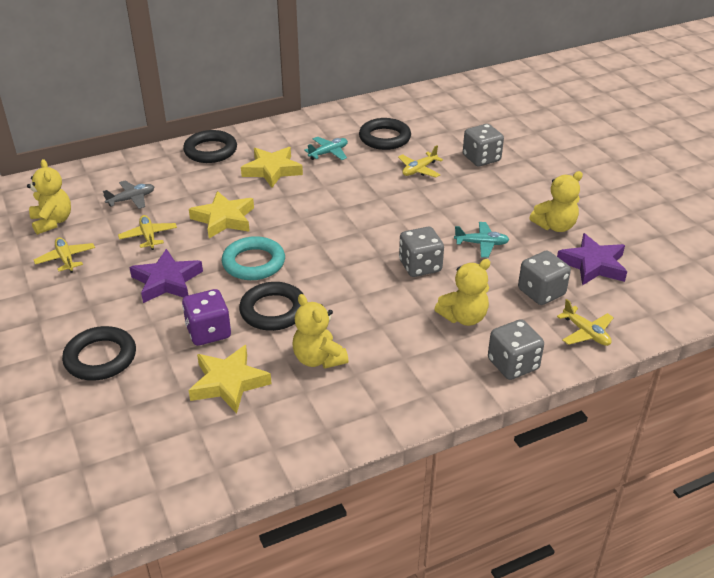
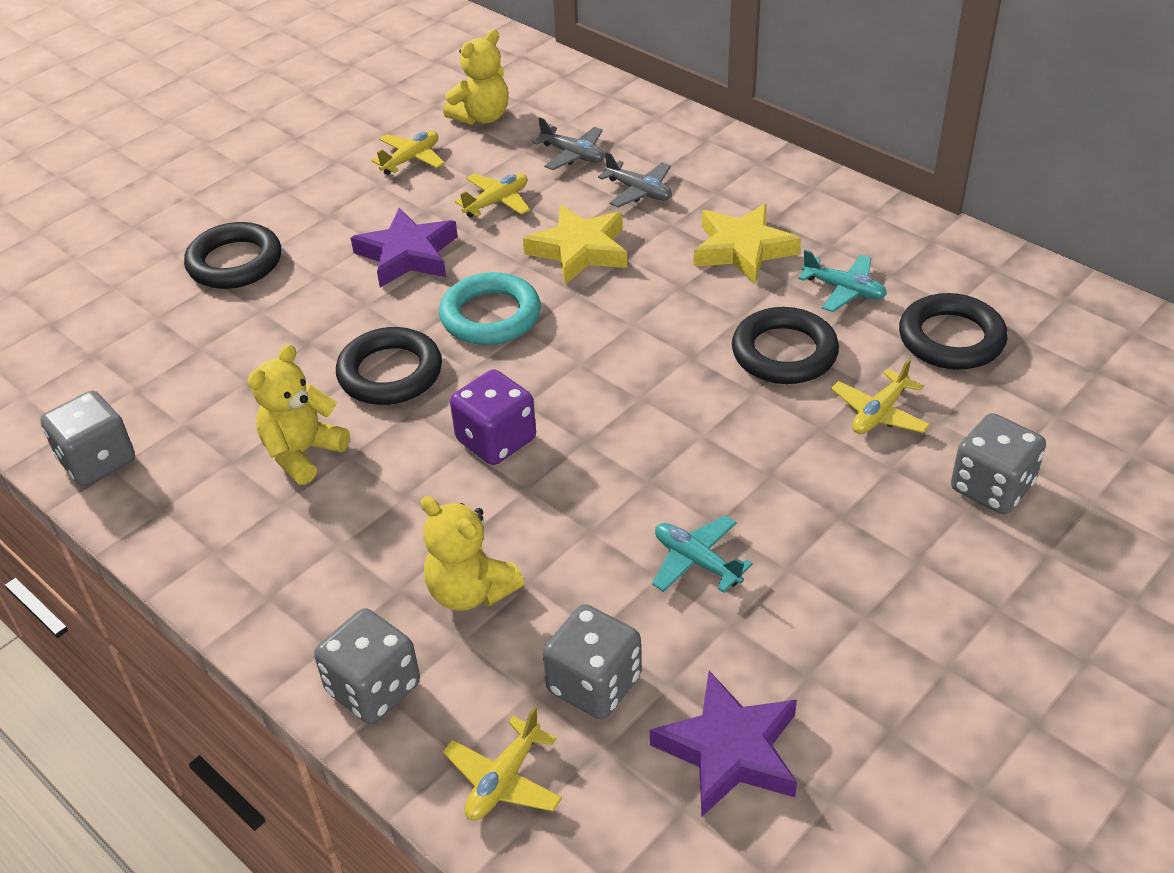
camera: 70 degrees right, 5 degrees up
(191, 187) = (639, 191): none -> grey plane
(208, 332) = (318, 330): purple dice -> purple dice (496, 440)
(210, 151) = (748, 173): black ring -> black ring (784, 353)
(229, 383) = (224, 385): yellow star -> none
(419, 170) = (879, 413): yellow plane -> yellow plane turned 75 degrees counterclockwise
(420, 266) = (583, 498): grey dice -> grey dice (97, 461)
(481, 244) = (696, 561): turquoise plane -> turquoise plane turned 150 degrees clockwise
(555, 226) = (827, 659): yellow teddy bear -> none

